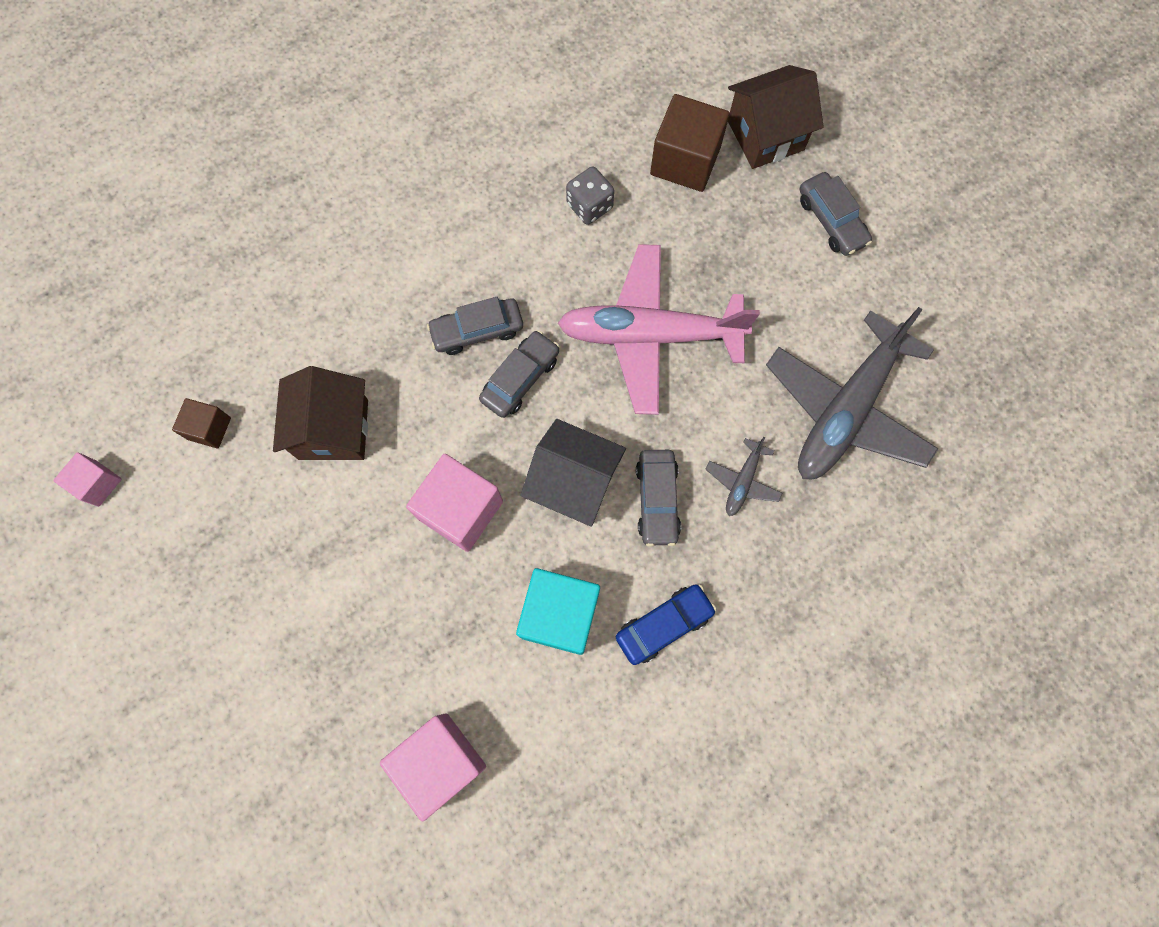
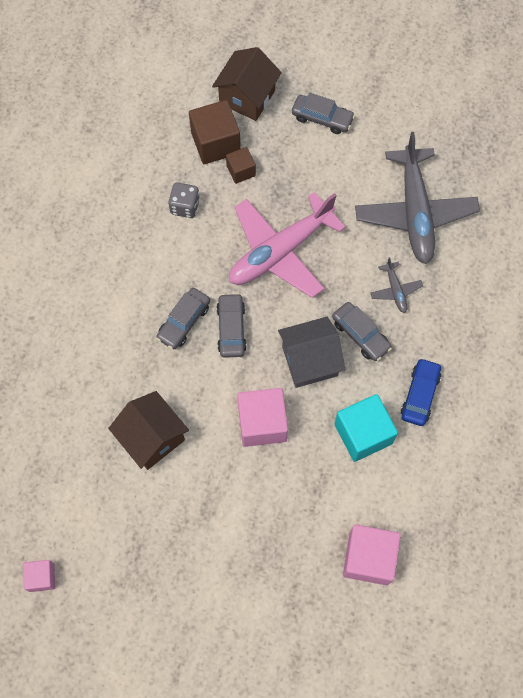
camera: 40 degrees left, 5 degrees down
(209, 428) = (79, 494): brown cube -> brown cube (241, 171)

